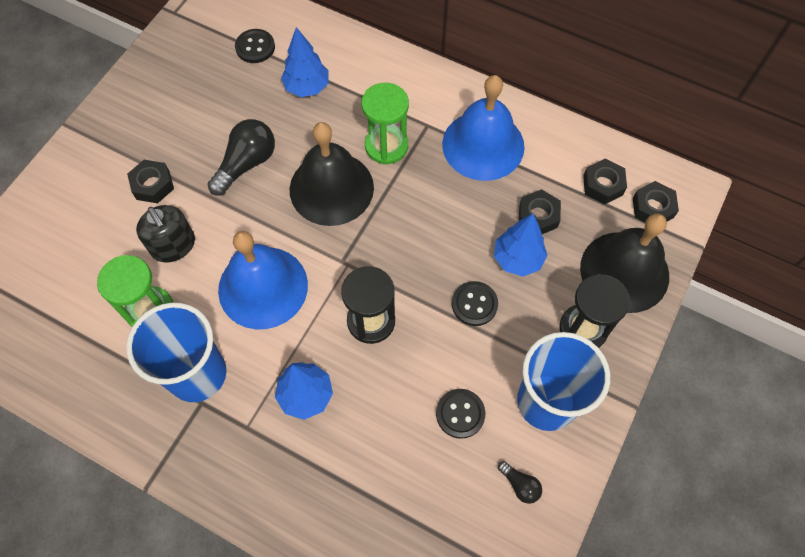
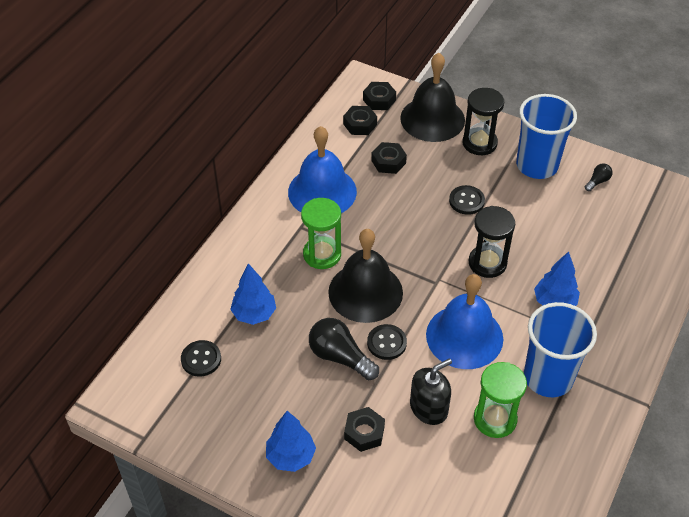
camera: 90 degrees left, 15 degrees down
(460, 414) = (553, 211): black button -> black button (386, 343)
(517, 259) = (426, 175): blue tree -> blue tree (291, 456)

